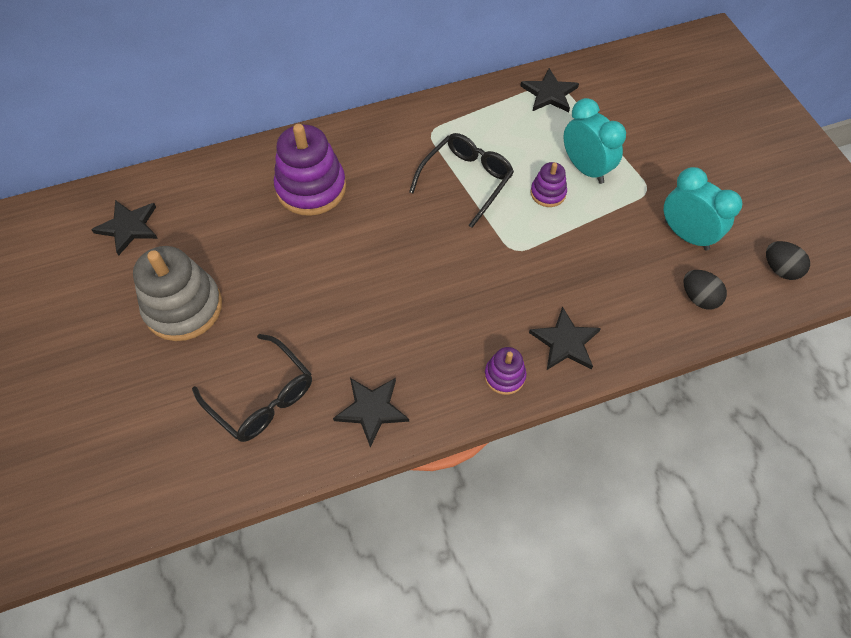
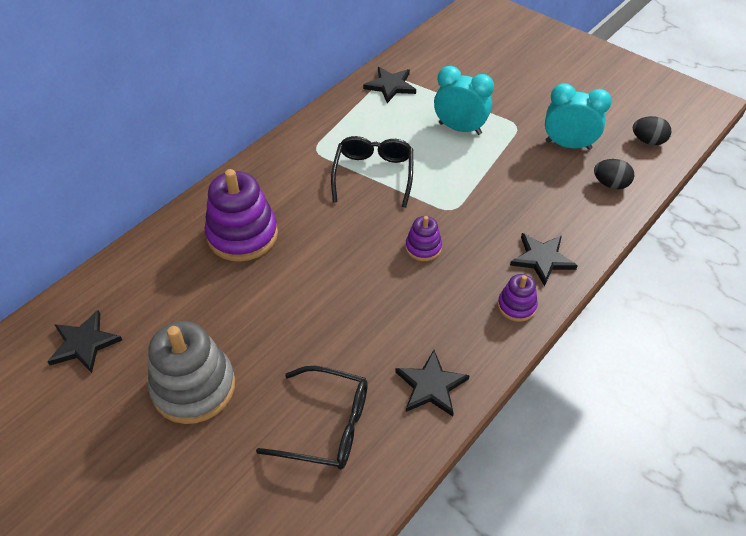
camera: 30 degrees left, 10 degrees down
(548, 193) = (445, 157): purple stacking toy -> purple stacking toy (423, 247)

